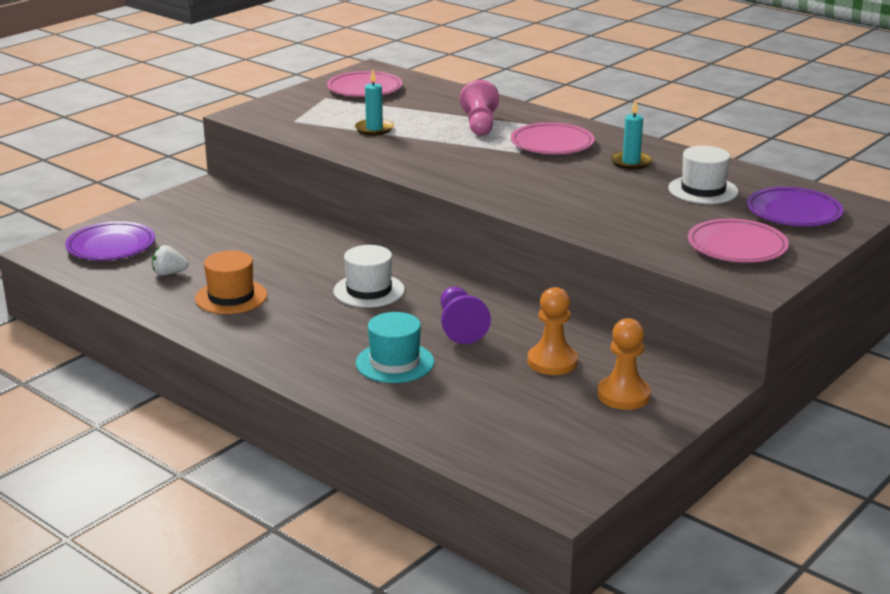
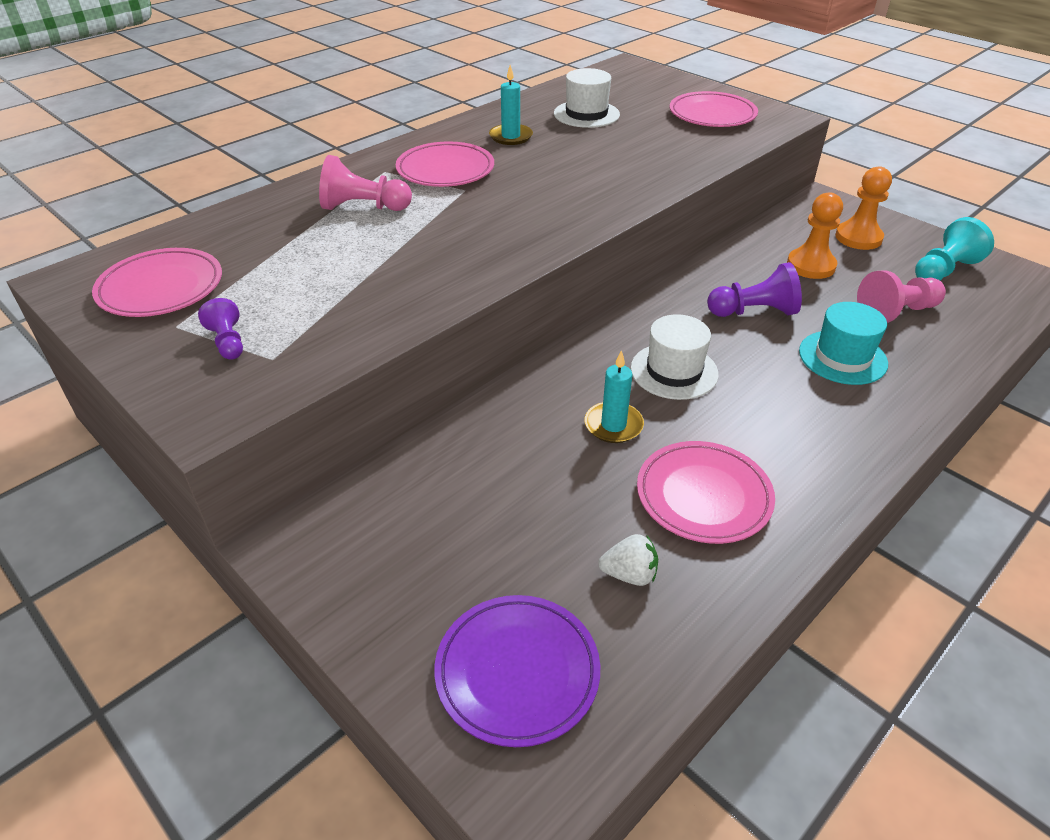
camera: 85 degrees left, 15 degrees up
(169, 273) = (629, 574): white strawberry -> white strawberry turned 90 degrees counterclockwise
(231, 297) = (703, 496): orange hat -> pink plate
(309, 110) = (228, 342): none -> purple pawn
(374, 129) = (344, 284): turquoise candle -> turquoise candle (613, 425)
(473, 398) = (896, 312): none -> pink pawn
(566, 439) = (944, 270): none -> turquoise pawn
(793, 212) = (638, 88): purple plate -> none

